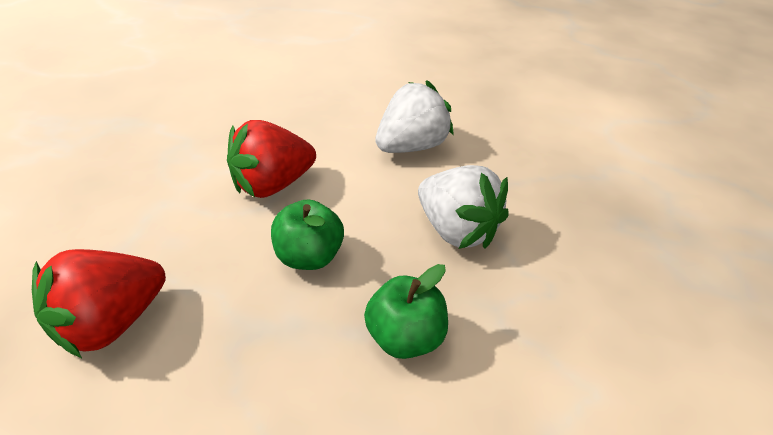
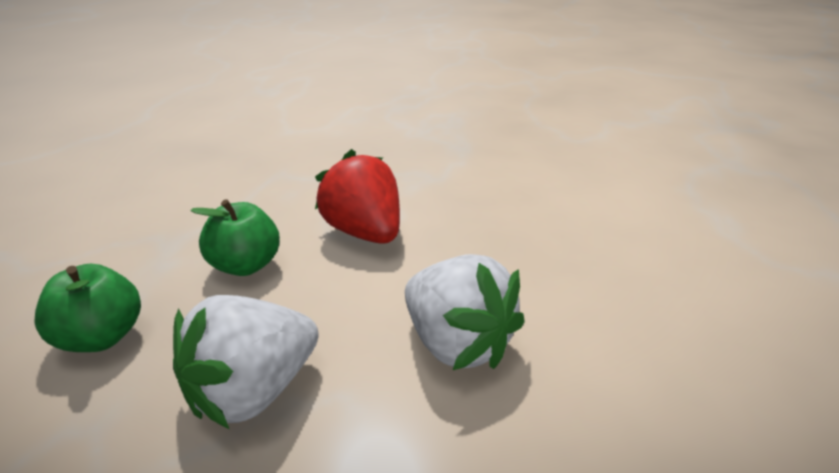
camera: 90 degrees right, 10 degrees down
(112, 322) = (210, 185): red strawberry -> none

